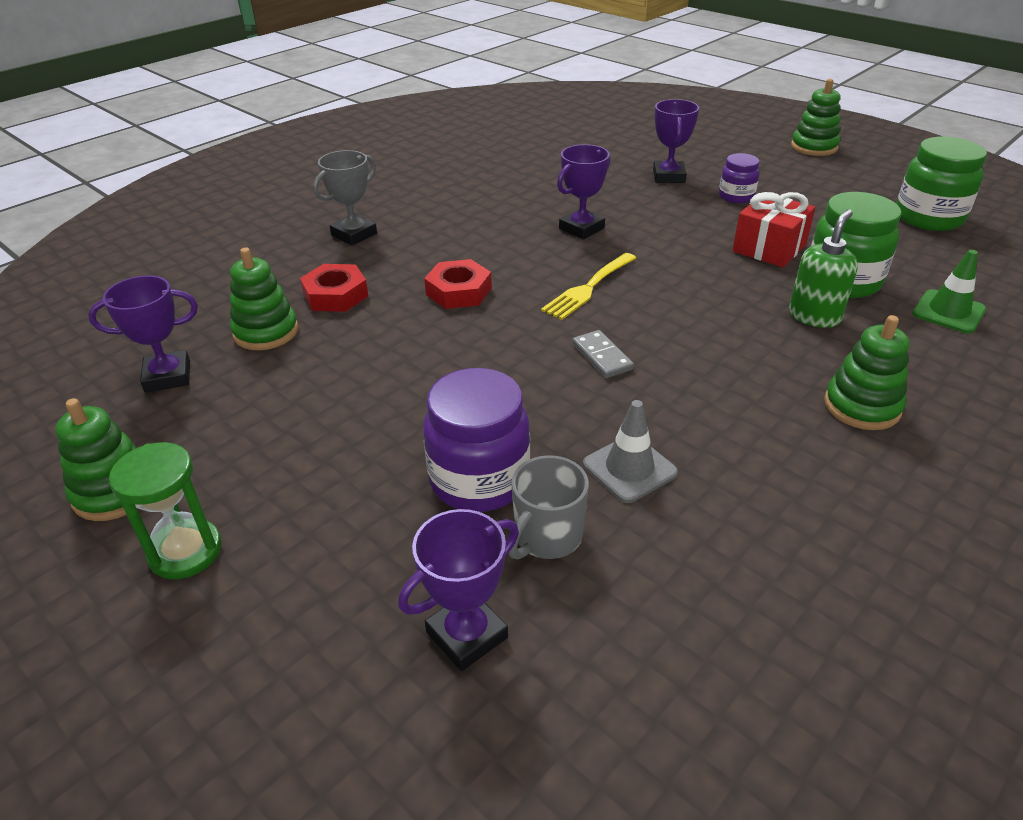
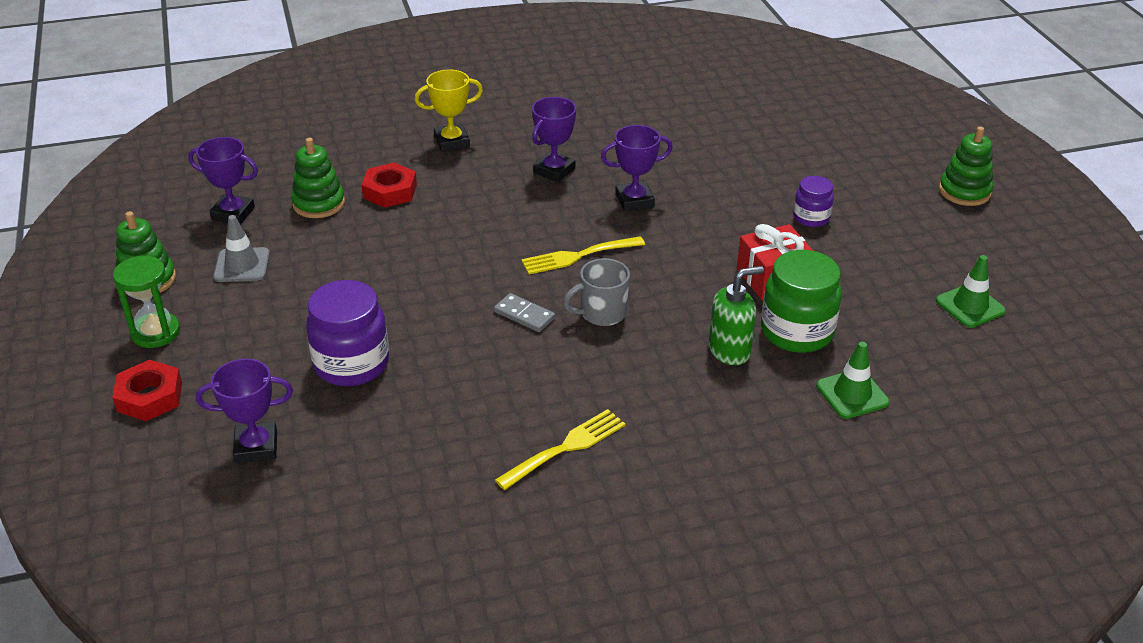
camera: 30 degrees right, 0 degrees up
(354, 234) = (452, 142): grey trophy -> yellow trophy
(458, 291) = (478, 221): red nut -> red nut (150, 397)
(546, 537) = (355, 416): grey mug -> grey mug (601, 313)
(602, 356) = (524, 315): grey domino -> grey domino turned 60 degrees counterclockwise
(629, 468) = (451, 399): grey traffic cone -> grey traffic cone (242, 265)
(668, 176) = (774, 175): purple trophy -> purple trophy (554, 171)
(796, 464) = (566, 447): none -> yellow fork
(862, 406) = (669, 432): green stacking toy -> none
(928, 218) = (970, 306): green jar -> green traffic cone

